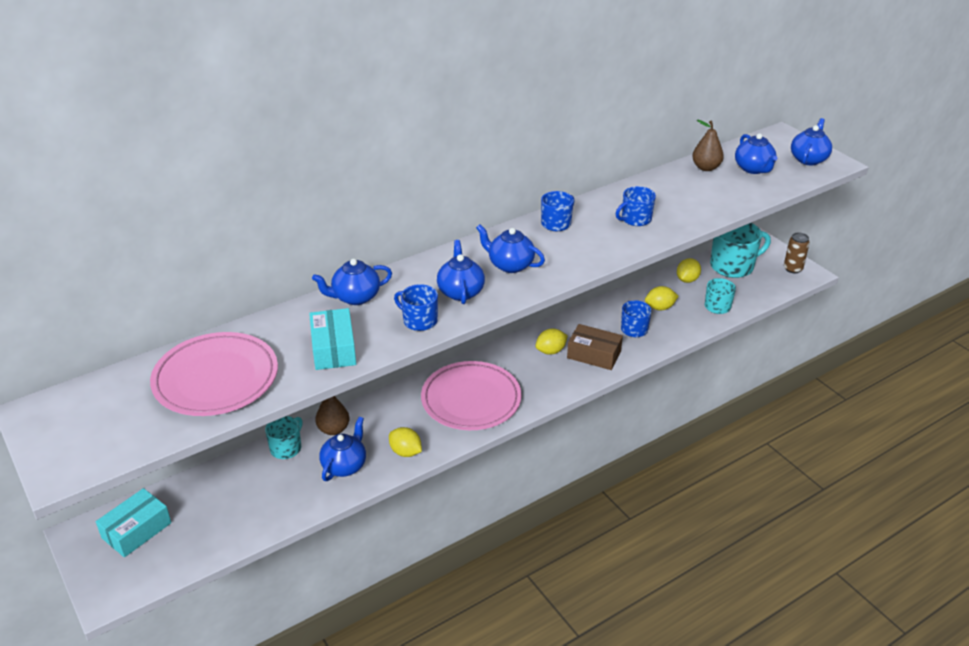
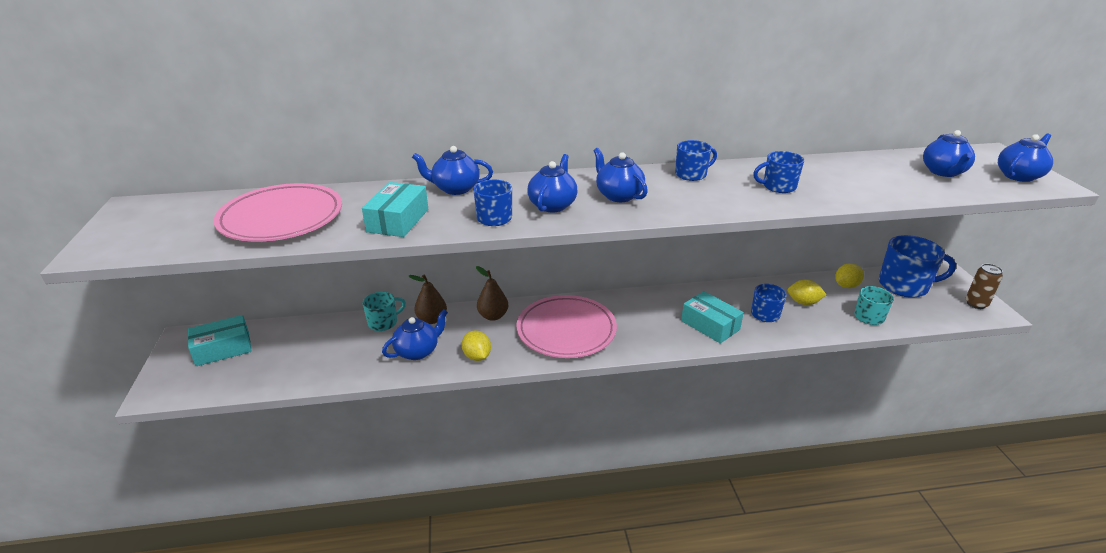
camera: 25 degrees right, 5 degrees down
(551, 351) = (668, 311): yellow lemon -> none
(594, 354) = (710, 325): brown box -> turquoise box
(706, 168) = (886, 162): brown pear -> brown pear (493, 316)
(733, 266) = (904, 285): turquoise mug -> blue mug

